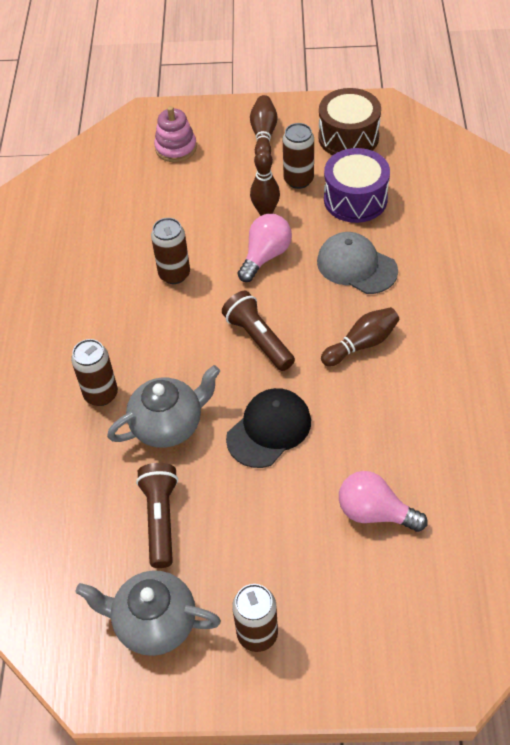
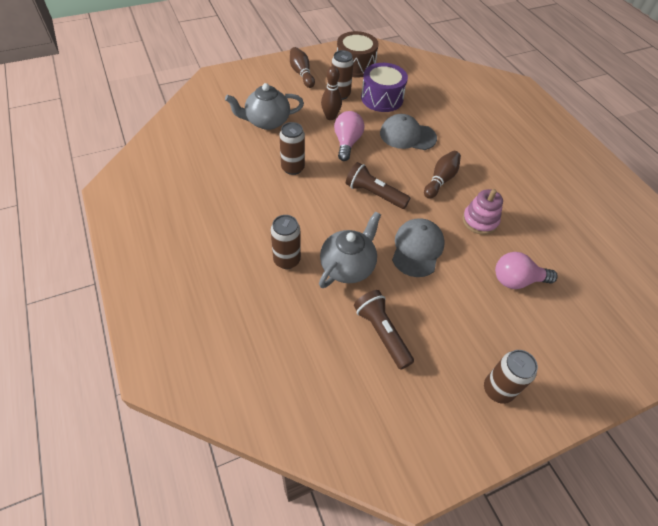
camera: 30 degrees left, 0 degrees up
(154, 623) = (423, 410): grey teapot -> grey teapot (267, 122)
(176, 148) = (247, 91): pink stacking toy -> pink stacking toy (480, 221)
(269, 429) = (417, 249): black cap -> grey cap

